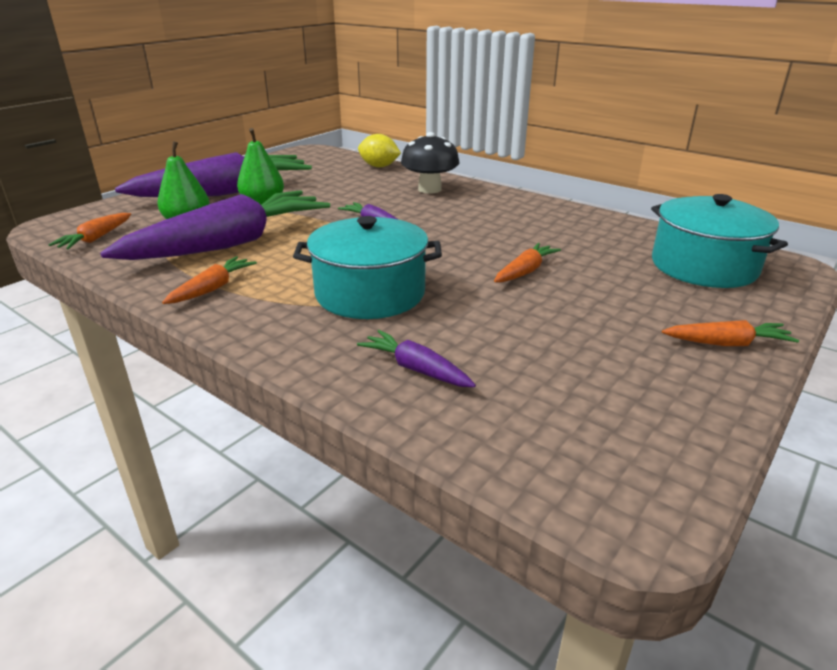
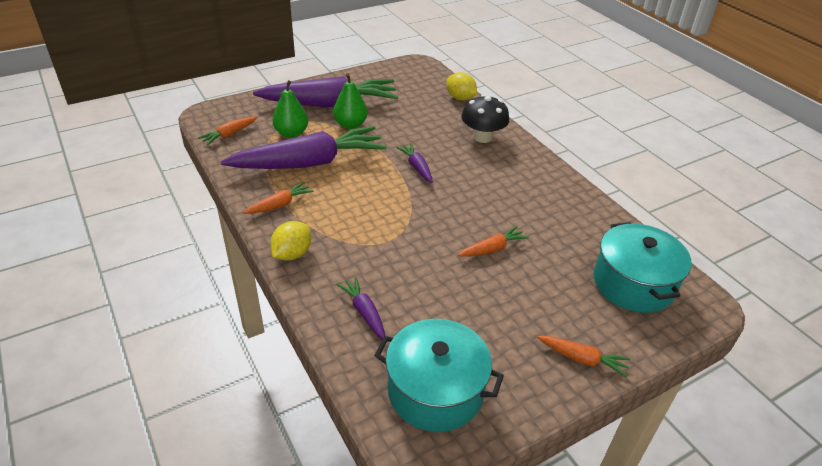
camera: 20 degrees right, 10 degrees up
(264, 333) = (292, 254): none -> yellow lemon
(370, 293) = (374, 238): turquoise pot -> turquoise pot (435, 390)

